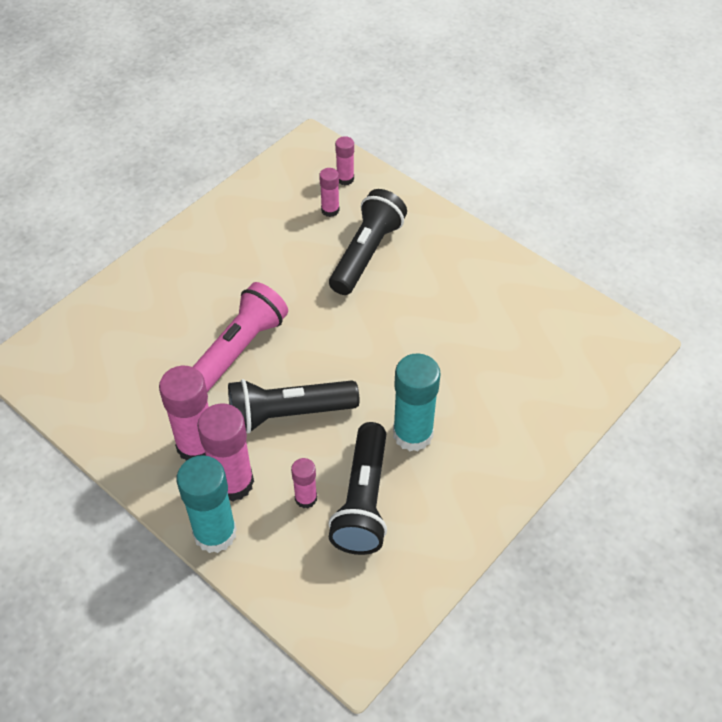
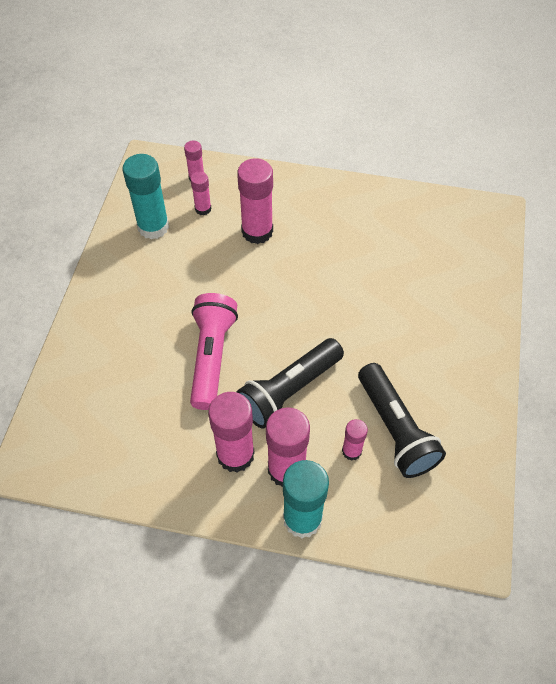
camera: 30 degrees left, 5 degrees up
(366, 253) = (257, 231): black flashlight -> pink glue stick
(413, 434) = (394, 358): turquoise glue stick -> turquoise glue stick (153, 227)

